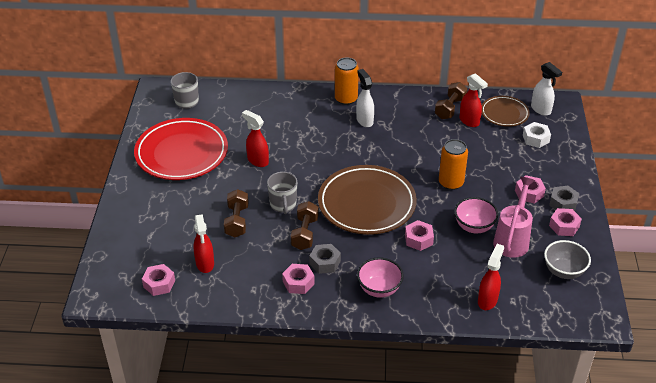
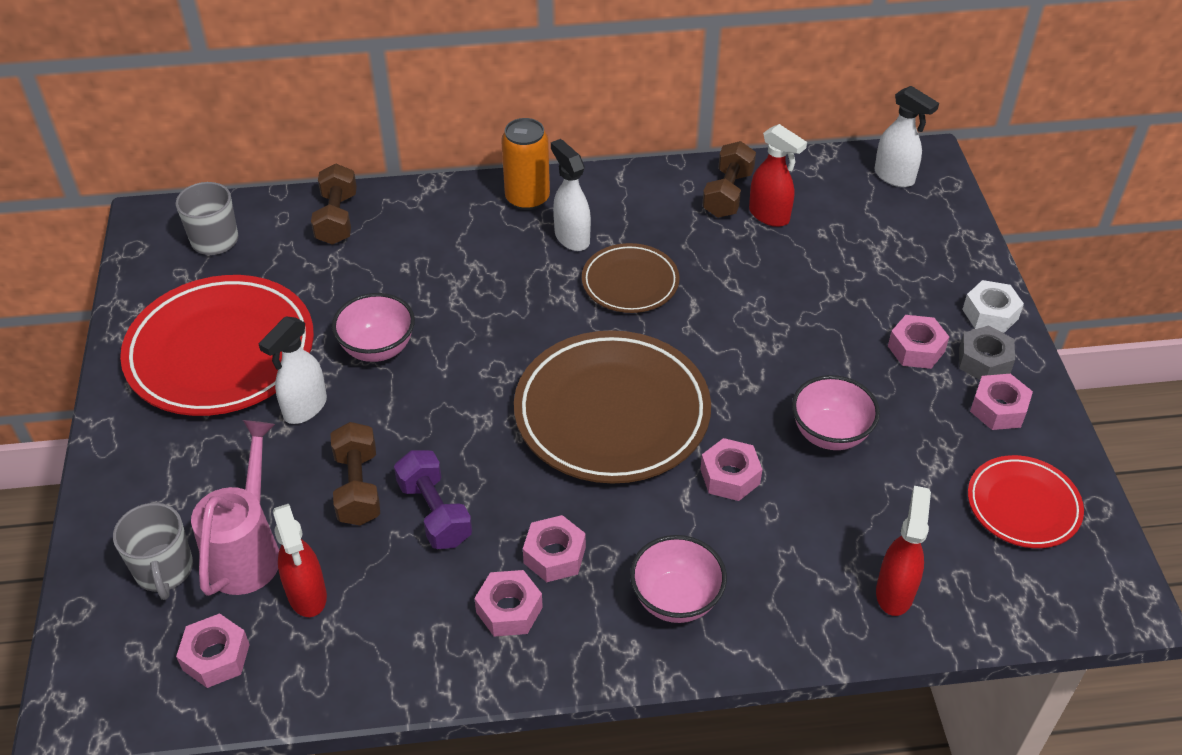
camera: 10 degrees left, 5 degrees up
(217, 183) = (304, 408): none -> white spray bottle
(257, 161) = (378, 348): red spray bottle -> pink bowl
(271, 237) = (435, 513): none -> purple dumbbell
(283, 205) = (446, 438): grey mug -> grey mug (164, 570)
(305, 233) = (501, 495): brown dumbbell -> brown dumbbell (337, 218)
(325, 262) = (554, 555): grey nut -> pink nut
(451, 183) = (764, 346): orange can -> none
(504, 113) = (830, 192): brown plate -> brown plate (630, 282)
(512, 239) = (909, 450): pink watering can -> pink watering can (248, 550)
(535, 139) = (899, 236): white nut -> white nut (990, 314)
(563, 271) = (1023, 506): grey bowl -> red plate

